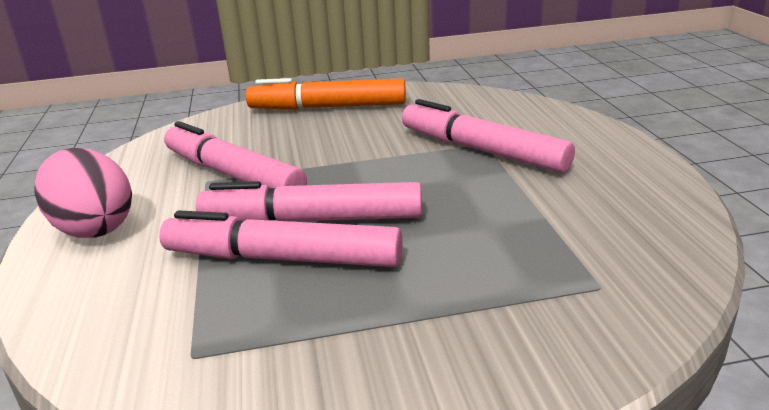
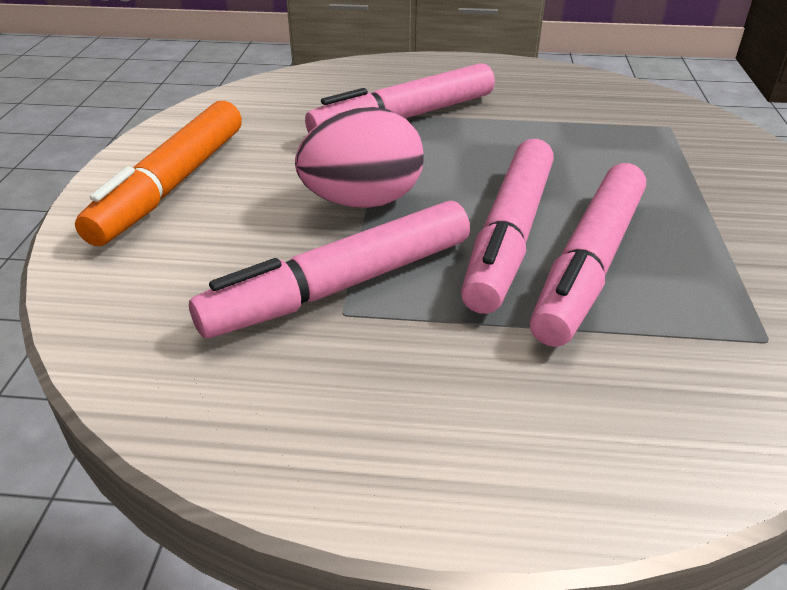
camera: 75 degrees left, 10 degrees up
(93, 228) = (439, 440): pink egg -> pink egg (363, 201)

